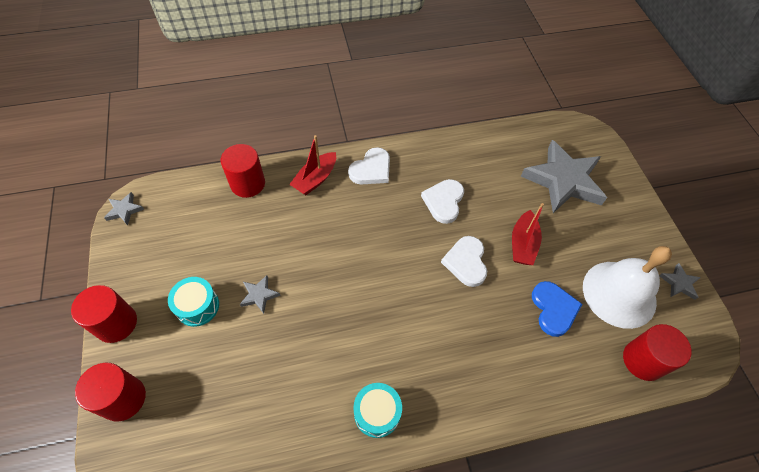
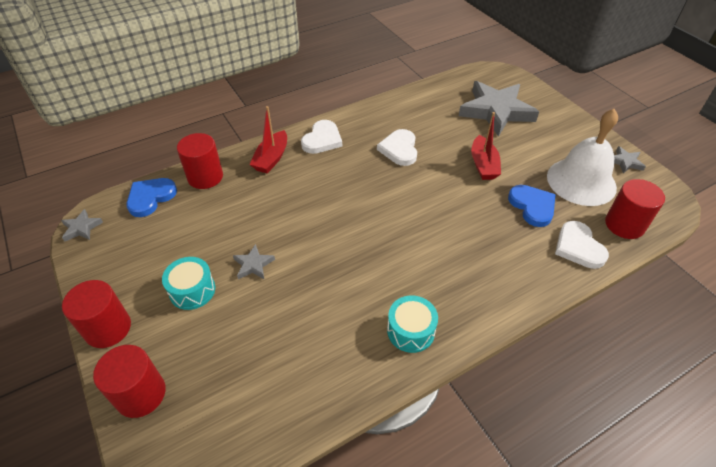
camera: 15 degrees left, 10 degrees down
(192, 194) = (150, 198): none -> blue heart
(466, 262) = (440, 190): white heart -> white heart (578, 247)

